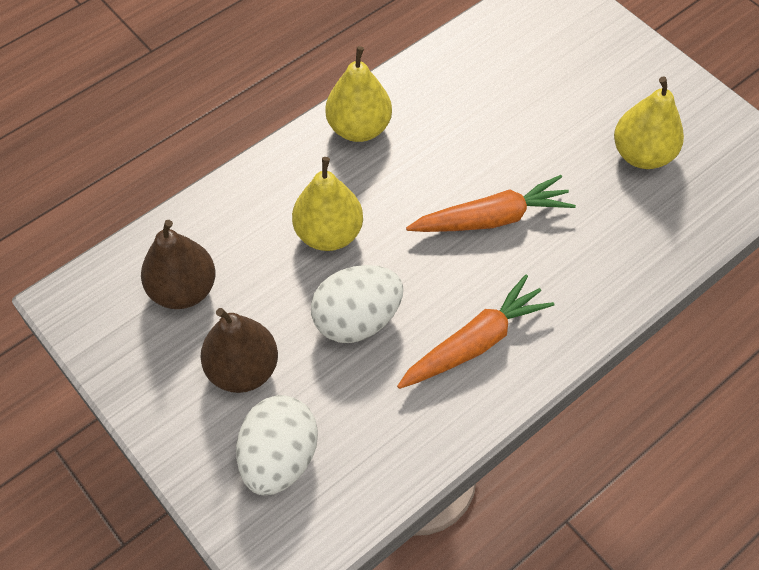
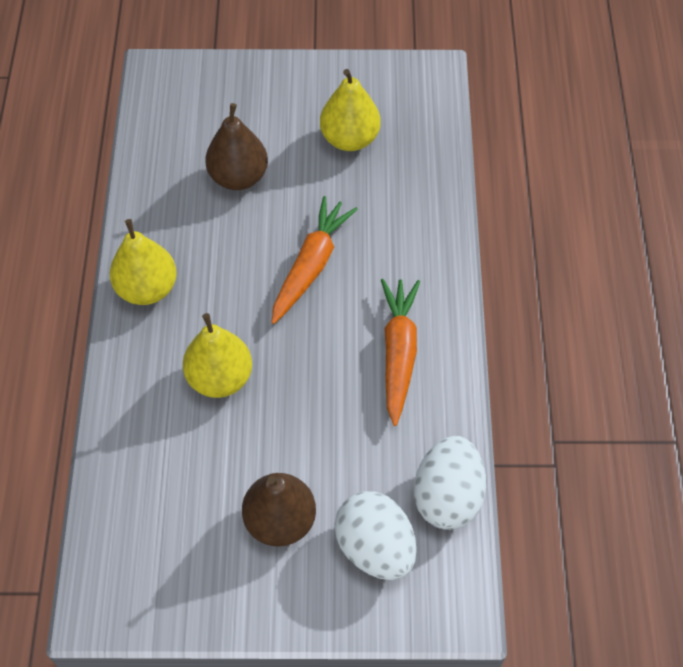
camera: 50 degrees left, 0 degrees up
(183, 290) = (170, 515): brown pear -> brown pear (238, 177)
(357, 320) = (311, 413): white egg -> white egg (447, 496)

